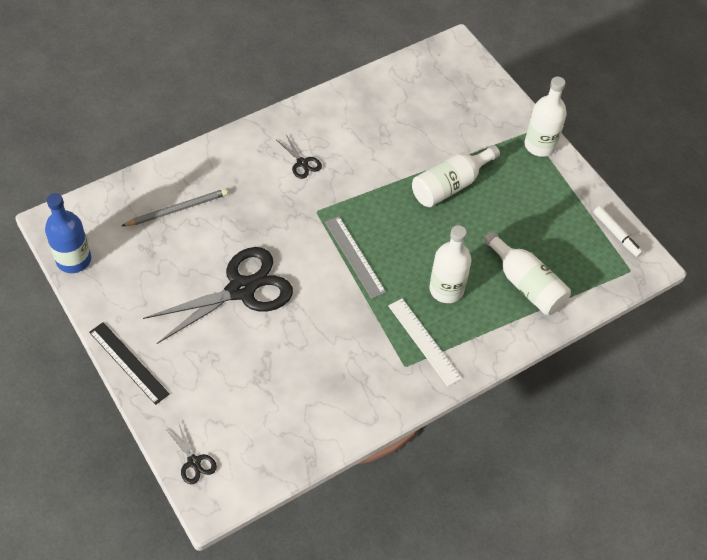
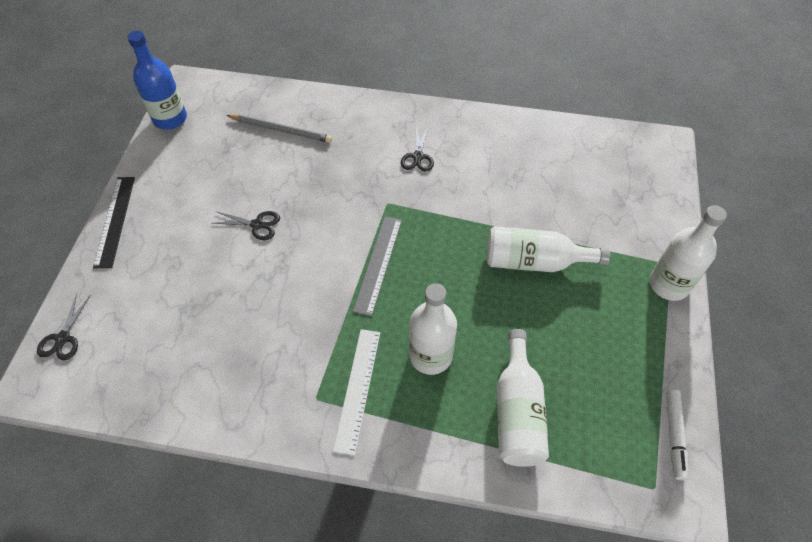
camera: 45 degrees right, 0 degrees up
(241, 289) = (257, 225): black scissors -> black scissors, size x0.43

